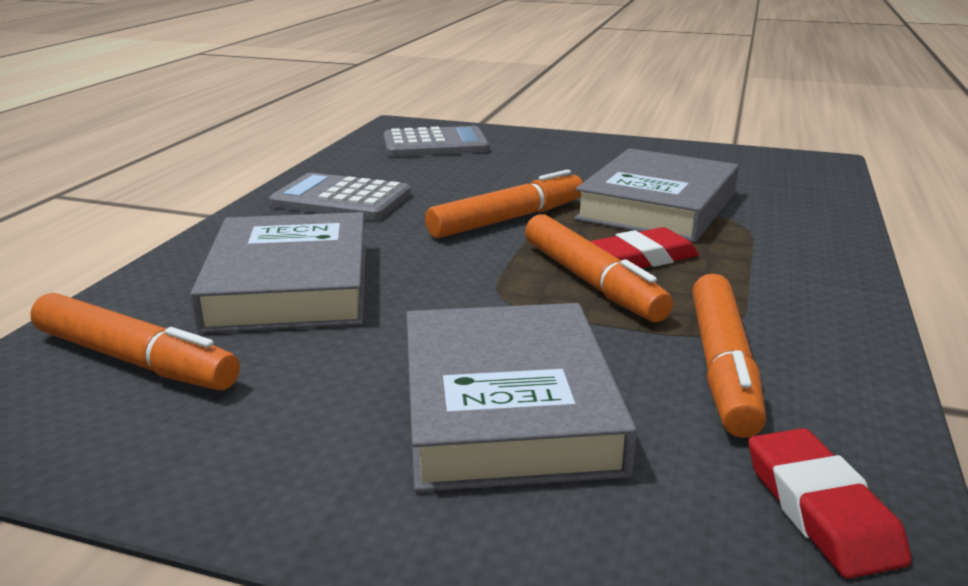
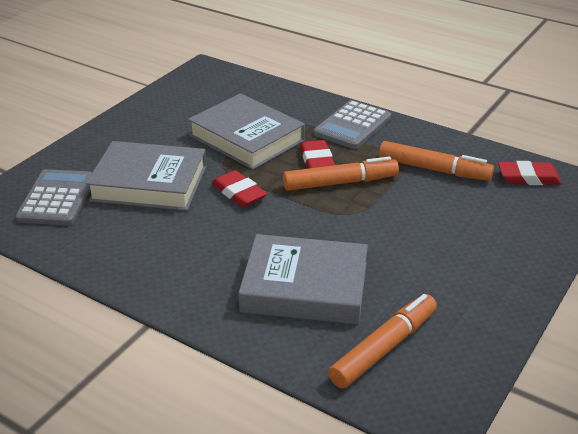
camera: 75 degrees left, 10 degrees up
(341, 199) = (161, 256): grey calculator -> grey calculator (352, 126)
(507, 219) = (239, 193): orange marker -> red eraser
(507, 408) = (455, 230): grey book -> grey book (149, 183)

